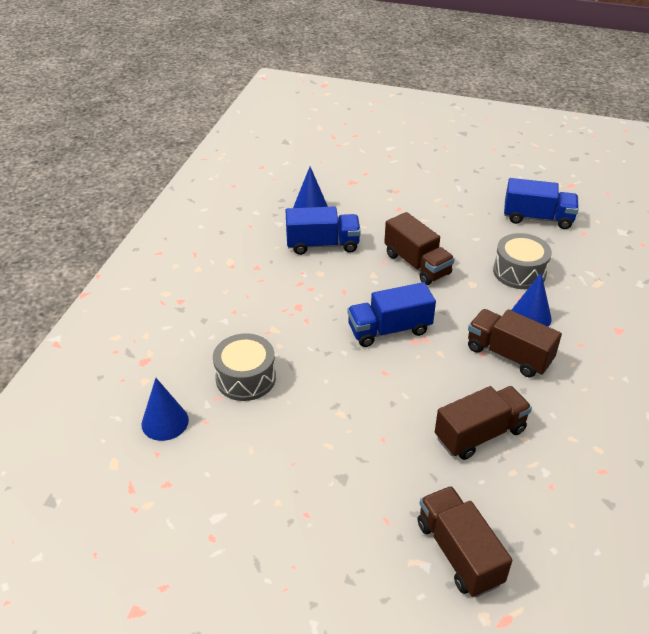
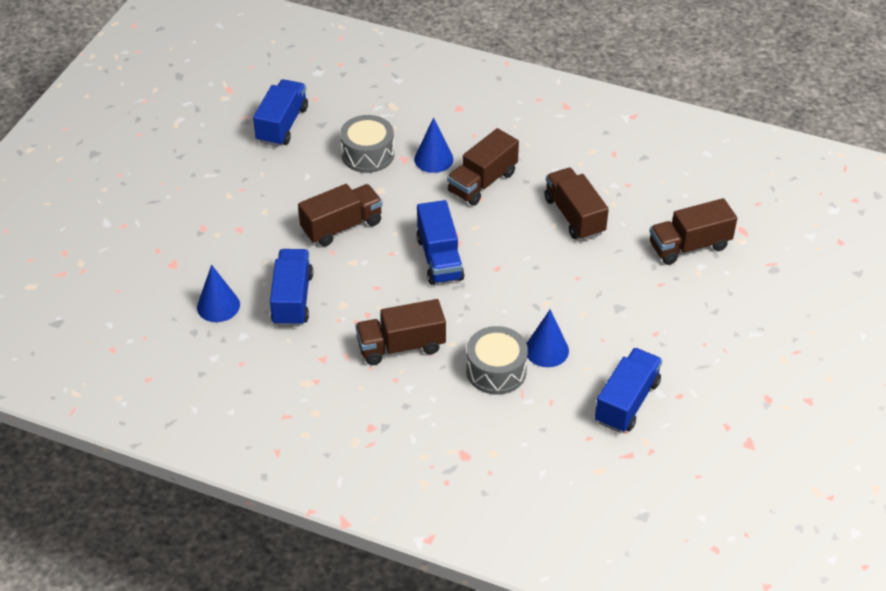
camera: 85 degrees left, 5 degrees up
(165, 422) = (550, 433): blue cone -> blue cone (546, 350)
(203, 486) = (627, 402): none -> blue truck
(273, 312) = (401, 346): none -> brown truck

